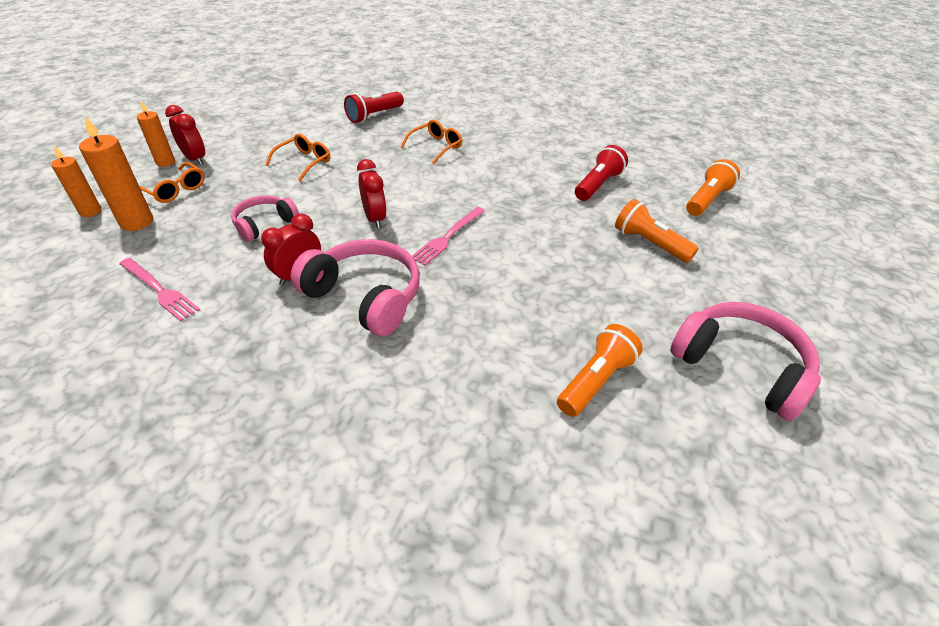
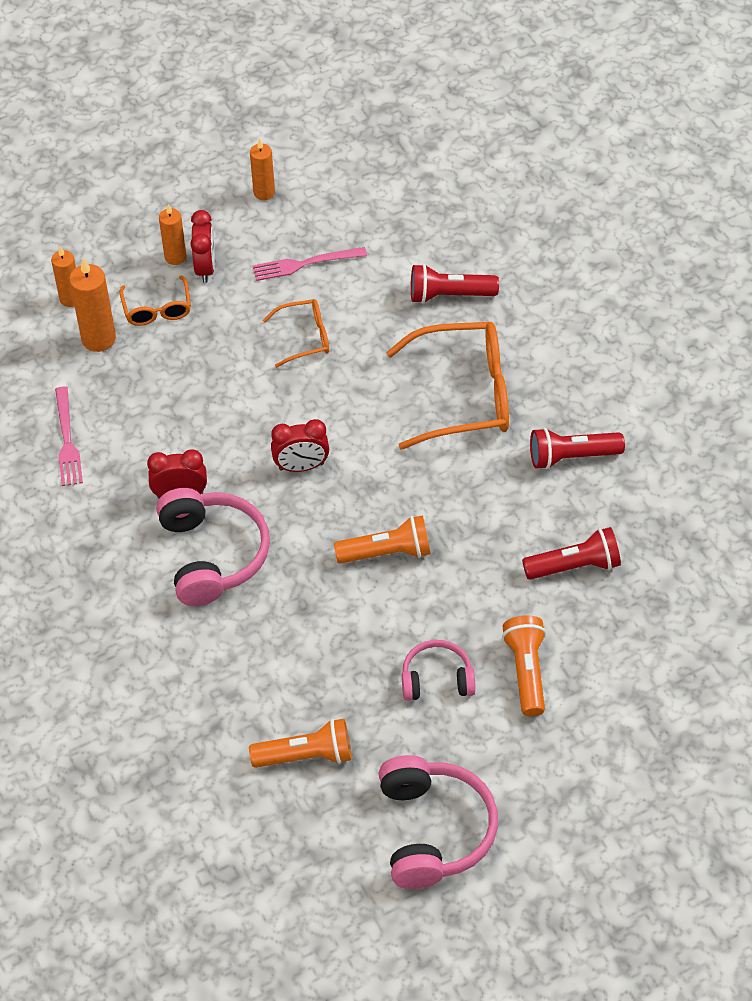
camera: 45 degrees right, 10 degrees up
(205, 117) = (264, 192): none -> orange candle
(264, 224) = (200, 411): pink headphones -> pink headphones (437, 679)
(374, 218) = (301, 466): red clock -> red clock turned 60 degrees clockwise
(436, 147) = (464, 395): orange glasses -> orange glasses, size x1.92
(447, 237) = (344, 534): pink fork -> pink fork (305, 264)
(528, 145) = (572, 457): none -> red flashlight
(707, 200) = (668, 664): orange flashlight -> orange flashlight (387, 552)

